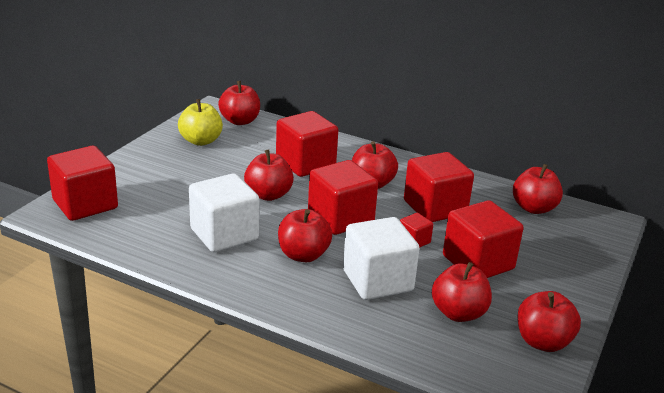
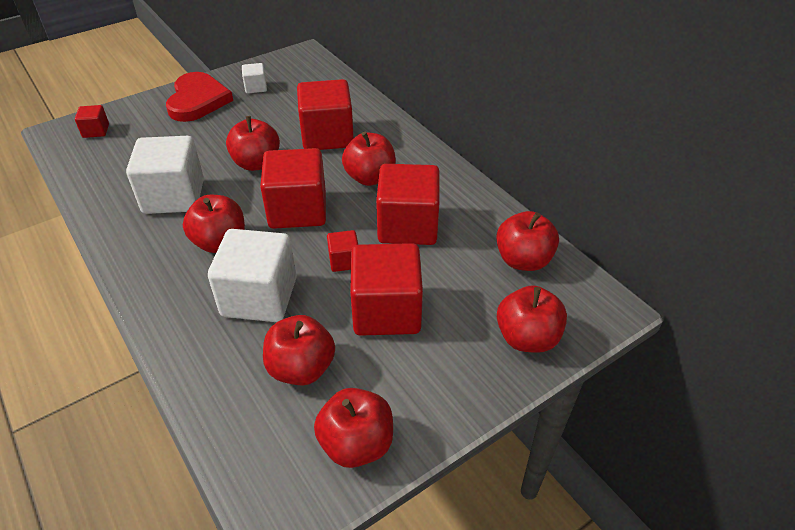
camera: 30 degrees right, 15 degrees up
(85, 204) = (96, 131): red cube -> red cube, size x0.47
(158, 161) = (197, 100): none -> red heart
(201, 141) = (256, 87): yellow apple -> white cube
(240, 121) = (313, 73): red apple -> red apple (527, 338)

